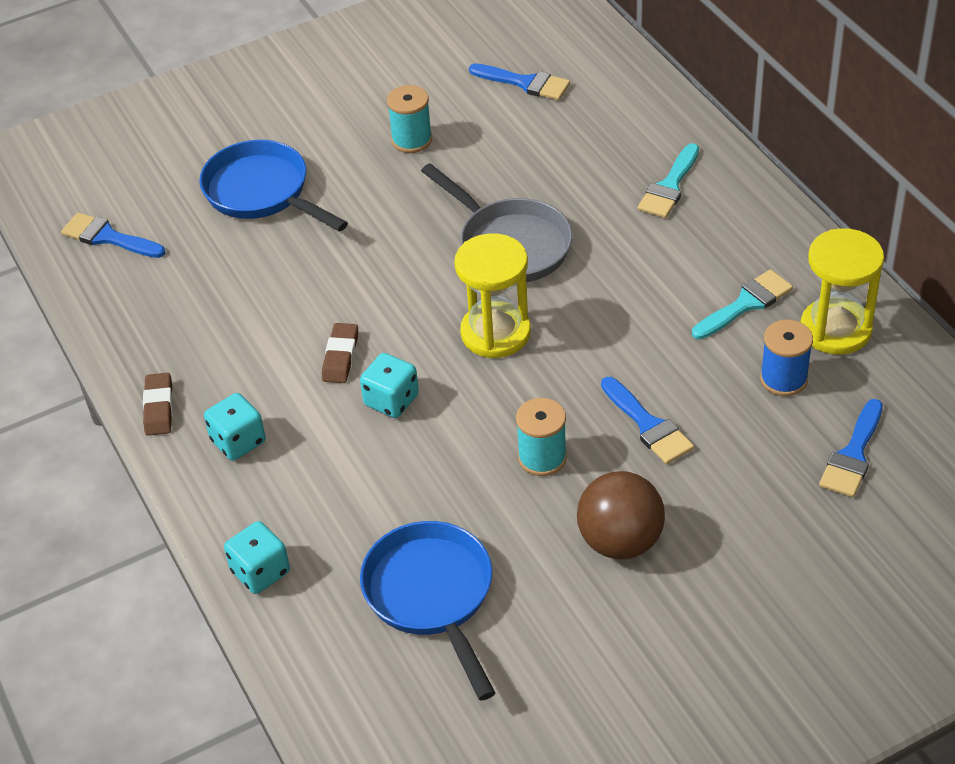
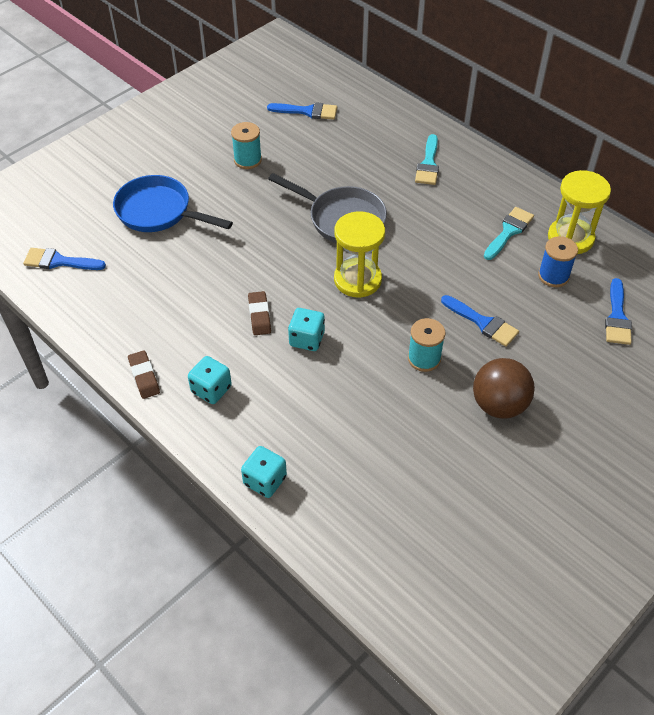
camera: 20 degrees left, 5 degrees up
(432, 596) = (391, 471): blue pan -> none

